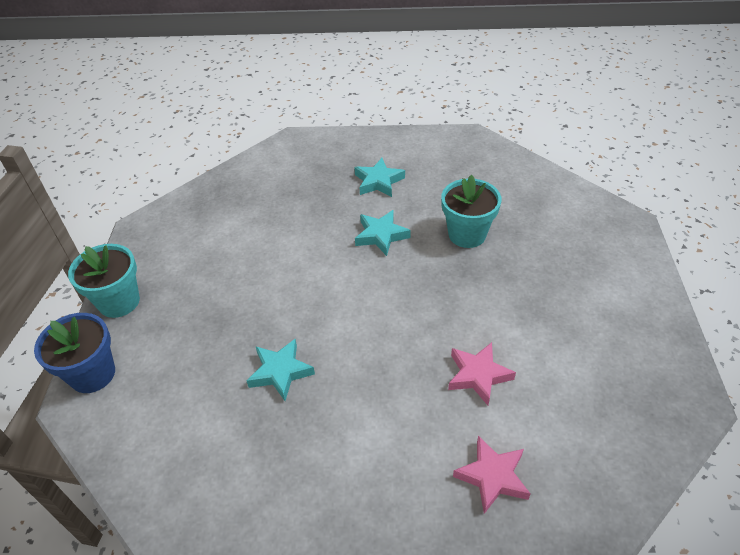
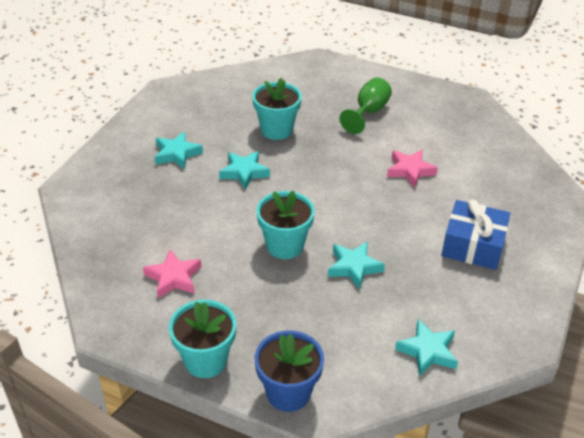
camera: 70 degrees left, 5 degrees down
(175, 481) = (427, 351): none -> turquoise star
(288, 304) = (285, 245): none -> turquoise flower pot
(373, 485) = (473, 245): none -> blue gift
(492, 477) = (488, 191): pink star -> pink star (173, 277)
(563, 300) = (368, 112): none -> green goblet

